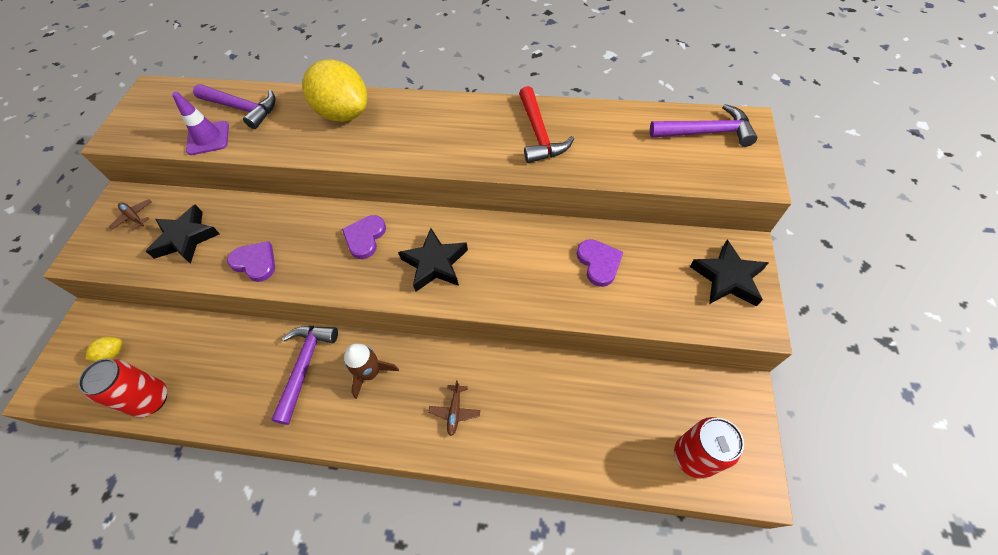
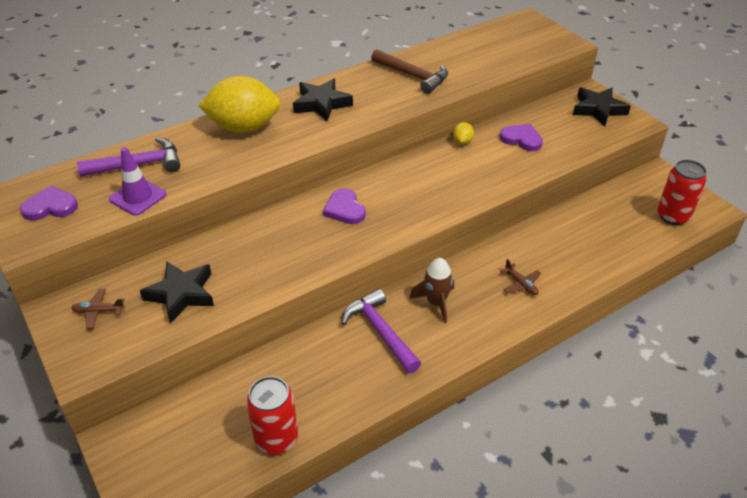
camera: 45 degrees left, 15 degrees down
(112, 353) = (187, 440): yellow lemon -> yellow lemon (462, 141)
(255, 262) = (274, 272): purple heart -> purple heart (50, 207)
(435, 264) = (419, 195): black star -> black star (321, 104)
(539, 134) = (413, 76): red hammer -> brown hammer
(706, 132) = (512, 33): purple hammer -> none

